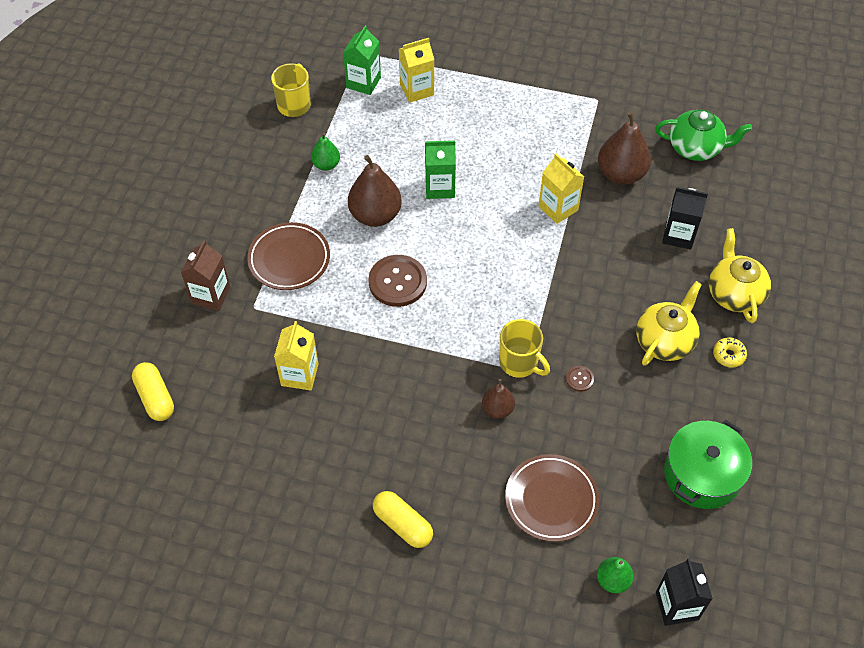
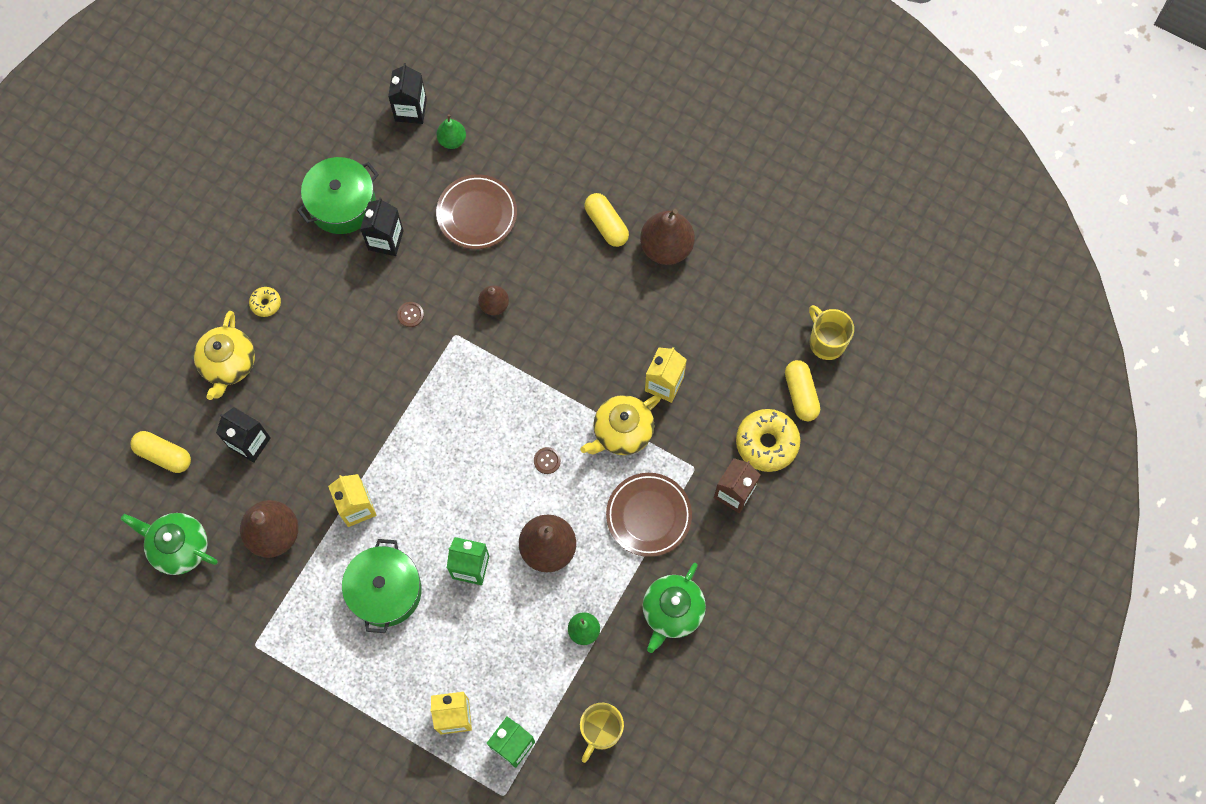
camera: 165 degrees left, 15 degrees up
(185, 345) = (767, 443): none -> yellow donut
(252, 194) = (672, 611): none -> green teapot
(328, 515) = (666, 247): none -> brown pear
(397, 282) = (547, 461): brown button -> brown button, size x0.45
(506, 156) = (385, 591): none -> green pot
(519, 363) = (459, 344): yellow mug -> yellow mug (826, 342)
(638, 447) = (385, 240): none -> black carton
(664, 341) = (317, 332): yellow teapot -> yellow teapot (622, 432)
(749, 209) = (164, 455): none -> yellow capsule

